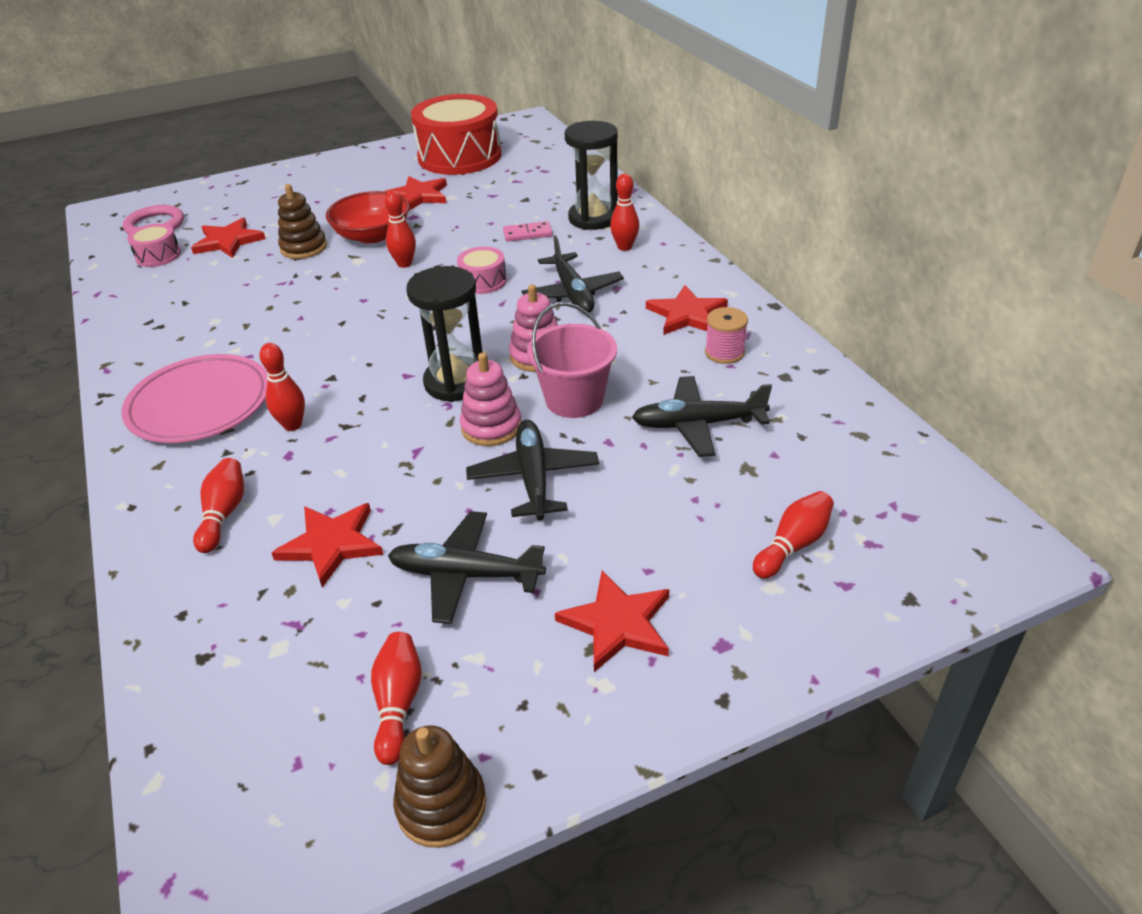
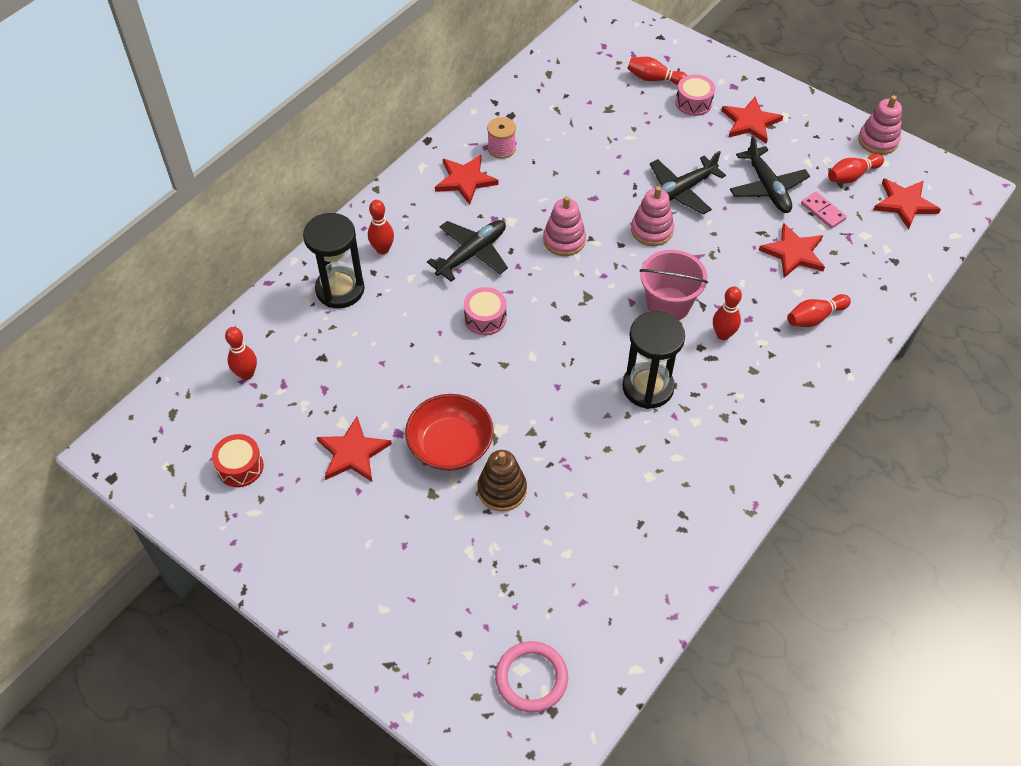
camera: 120 degrees left, 15 degrees up
(158, 256) = (584, 617): pink drum -> pink drum (693, 103)
(199, 404) = (743, 406): pink plate -> none
(228, 241) = (524, 570): red star -> red star (904, 204)
(404, 264) = (487, 389): red bowling pin -> red bowling pin (246, 374)
(441, 805) = (878, 140): brown stacking toy -> pink stacking toy
(456, 382) = (621, 270): black hourglass -> black hourglass (648, 387)
(459, 156) = (240, 467): red drum -> red drum, size x0.45
(527, 234) = (390, 324): pink domino -> pink domino (822, 211)
(574, 400) = (598, 202): pink bucket -> pink bucket (668, 304)
(697, 424) = (584, 139): black plane -> none

